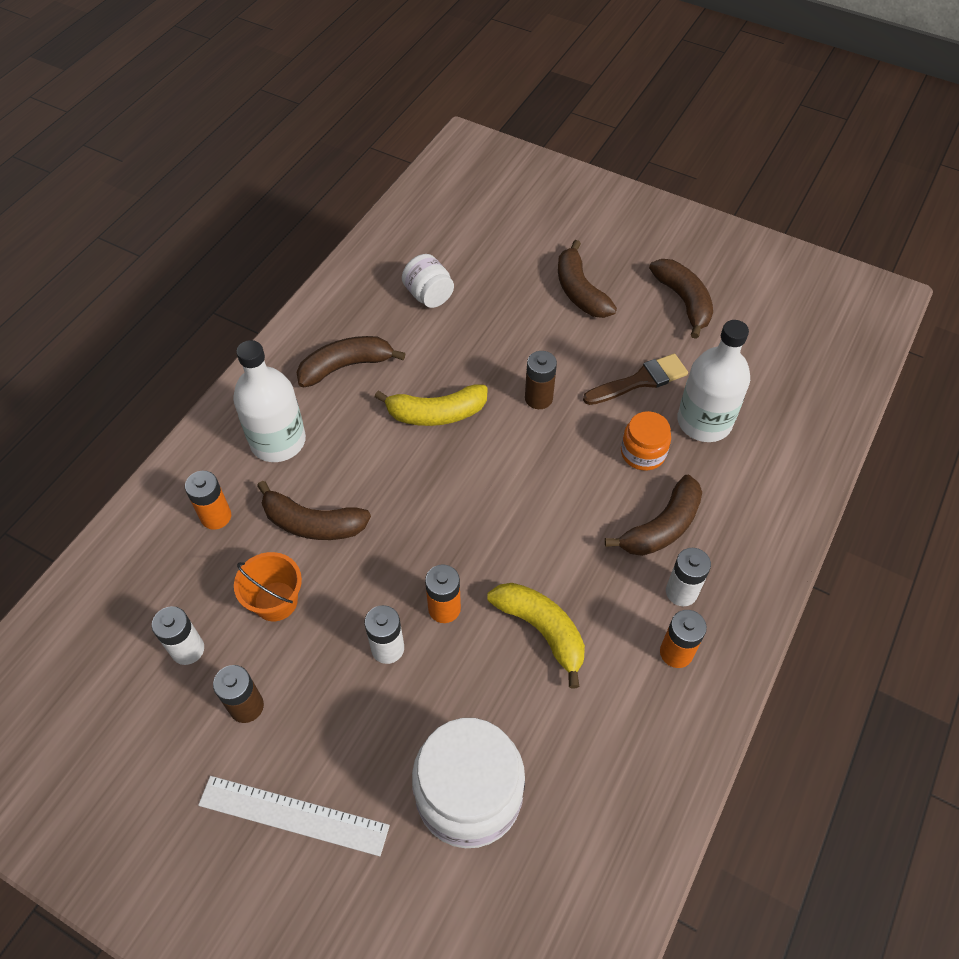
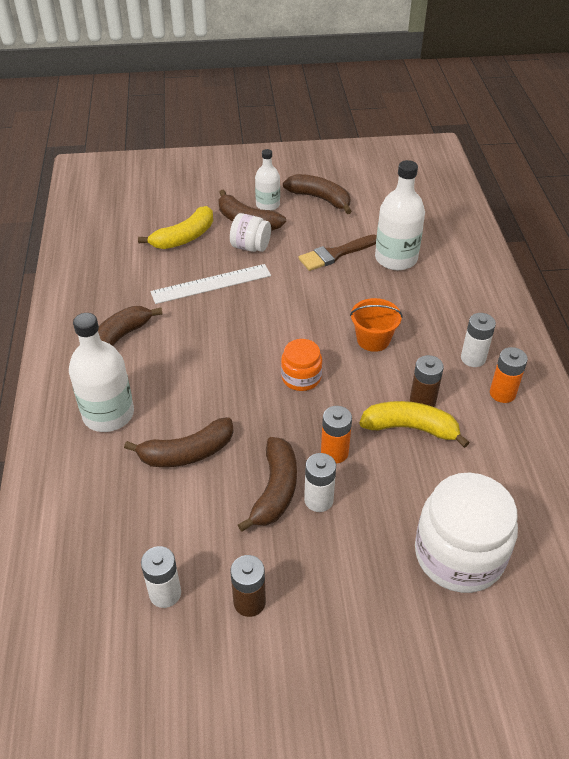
camera: 35 degrees left, 10 degrees down
(216, 516) = (103, 490): orange battery -> none
(276, 601) = (206, 519): orange bucket -> orange bucket (373, 339)
(293, 815) = (353, 650): white ruler -> white ruler (211, 284)
(429, 295) = (141, 269): white jar -> white jar (250, 247)
(436, 413) = (215, 337): yellow banana -> yellow banana (184, 237)
(538, 398) = (278, 295): brown battery -> brown battery (422, 401)
(619, 281) = (268, 205): none -> white bottle
(640, 380) = (335, 254): brown brush -> brown brush turned 150 degrees counterclockwise
(643, 453) = (375, 293): orange jar -> orange jar (301, 377)
(662, 527) = (427, 328): brown banana -> brown banana (275, 490)

